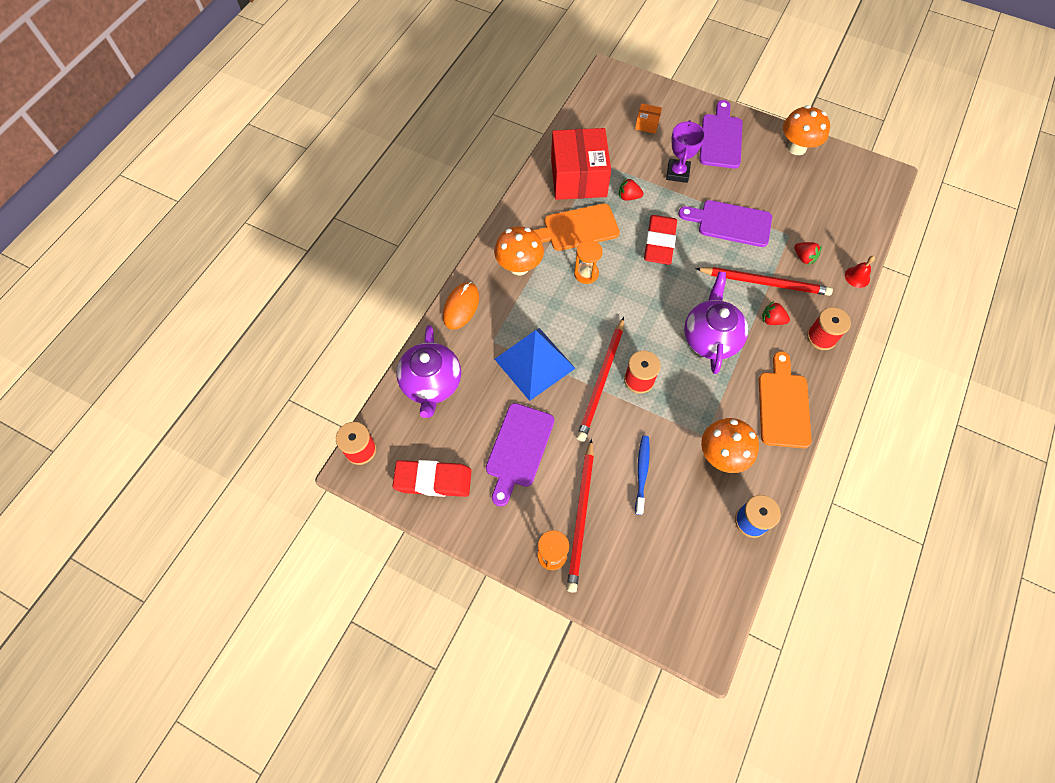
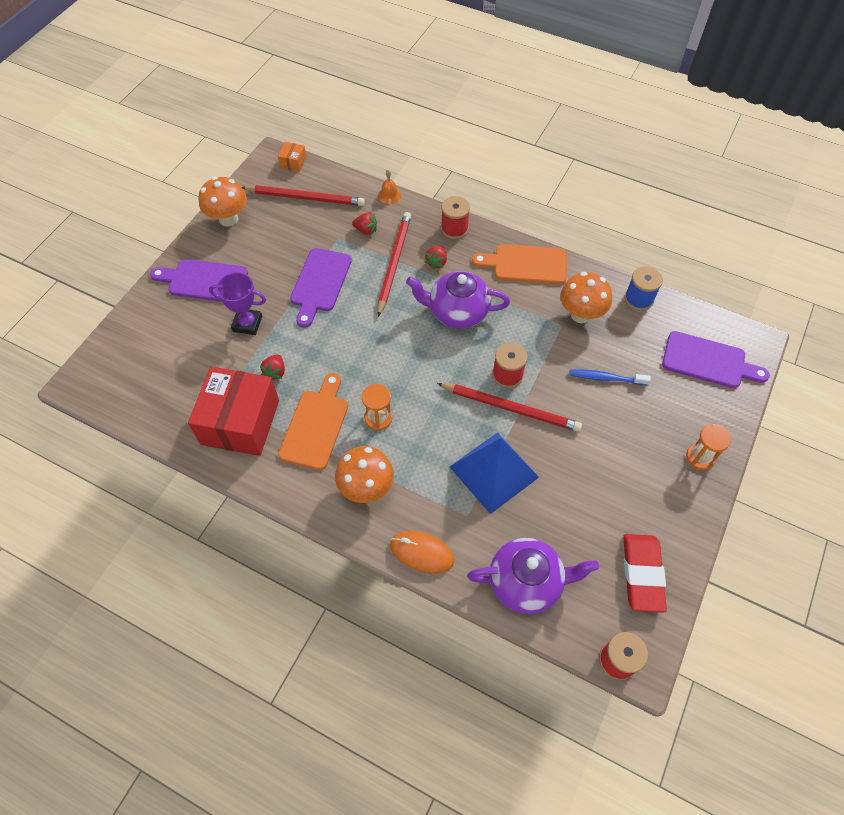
camera: 90 degrees left, 5 degrees down
(518, 449) = (595, 487): purple cutting board -> purple cutting board (708, 361)
(577, 228) = (315, 425): orange cutting board -> orange cutting board turned 150 degrees counterclockwise
(578, 177) = (240, 422): red box -> red box turned 75 degrees counterclockwise
(581, 517) = (658, 431): red pencil -> red pencil (305, 198)
(647, 124) = (170, 348): orange box -> orange box (293, 162)
(659, 242) = (341, 347): red eraser -> none
(804, 257) = (366, 230): red strawberry -> red strawberry turned 60 degrees clockwise
(857, 277) = (389, 195): red bell -> orange bell

